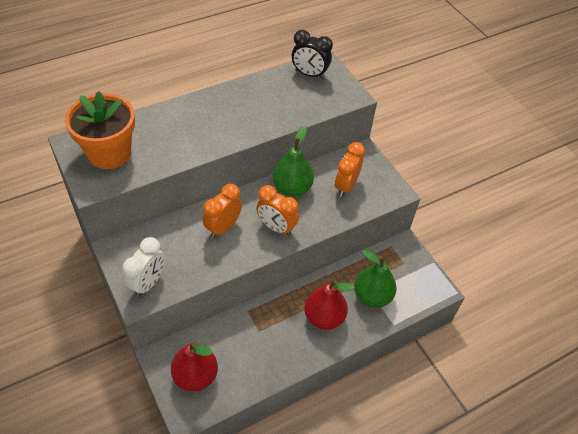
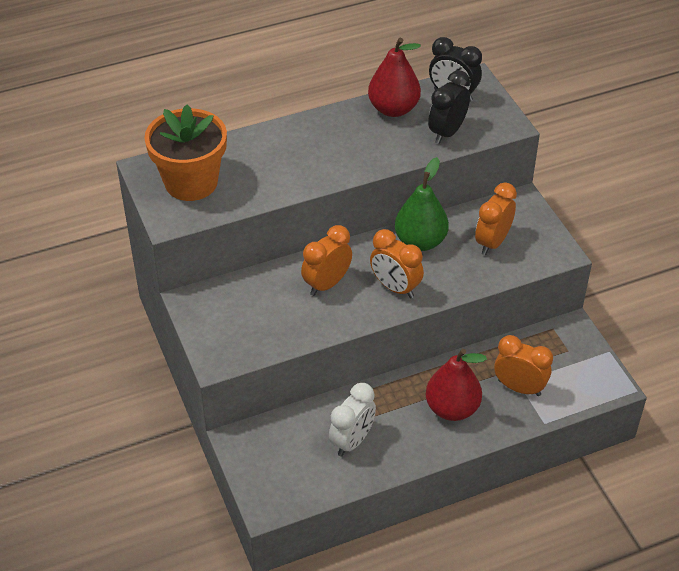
camera: 10 degrees right, 5 degrees down
(148, 283) = (229, 342): white clock -> white clock (352, 441)
(195, 376) = (281, 464): red pear -> red pear (393, 109)
(308, 104) = (447, 132): none -> black clock
(372, 296) = (519, 388): green pear -> orange clock

